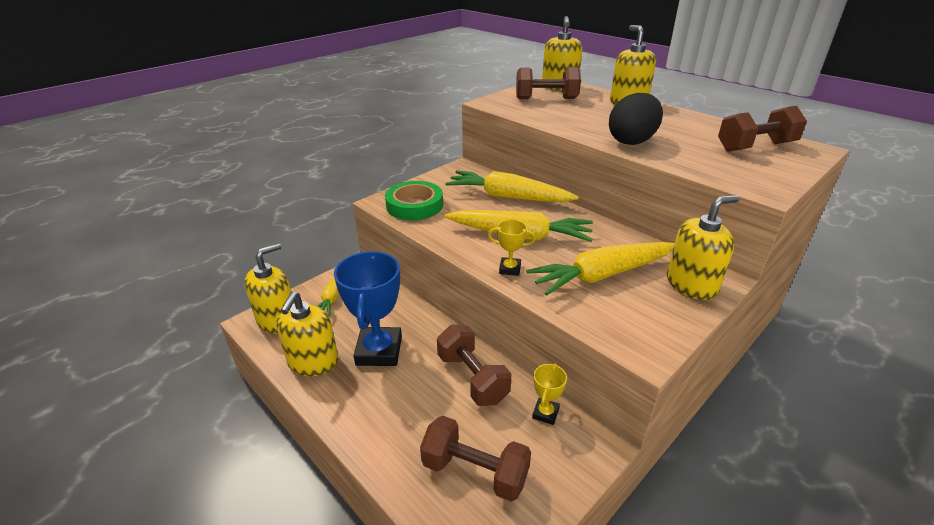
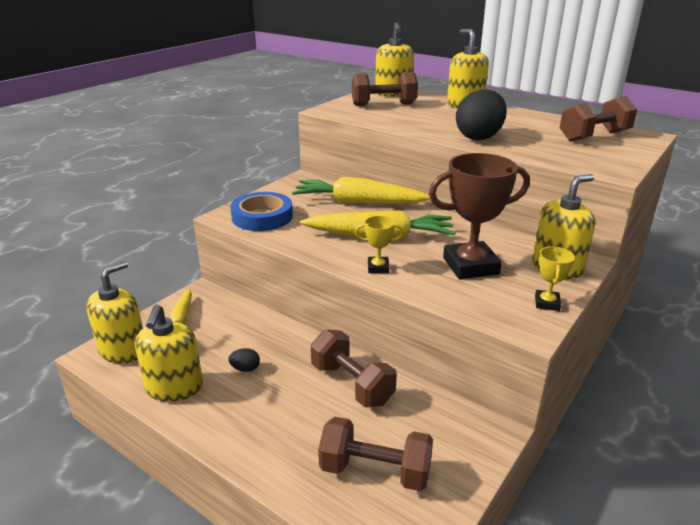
camera: 10 degrees left, 5 degrees down
(379, 351) = (245, 369): blue trophy -> black egg
(414, 205) = (262, 217): green tape -> blue tape
(545, 413) = (434, 408): yellow trophy -> yellow trophy (547, 303)
(602, 275) = (470, 266): yellow carrot -> brown trophy

